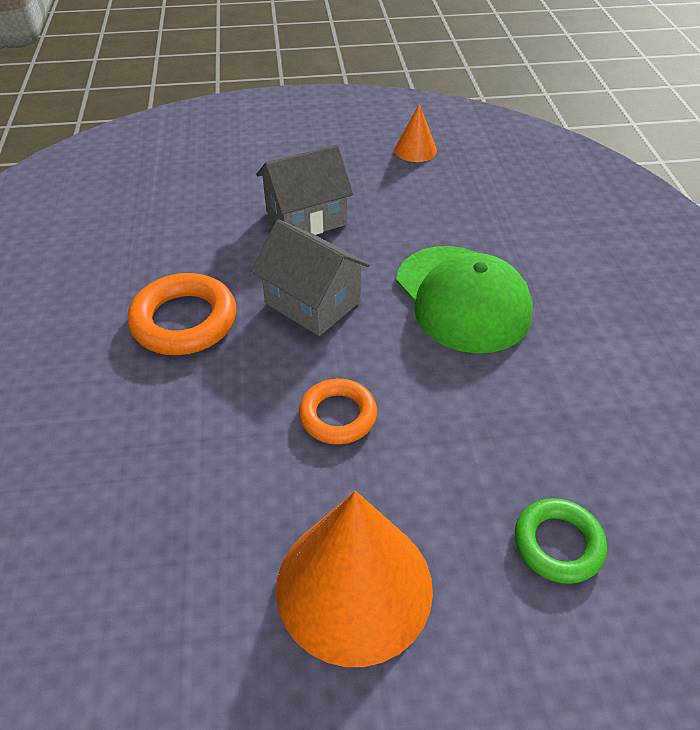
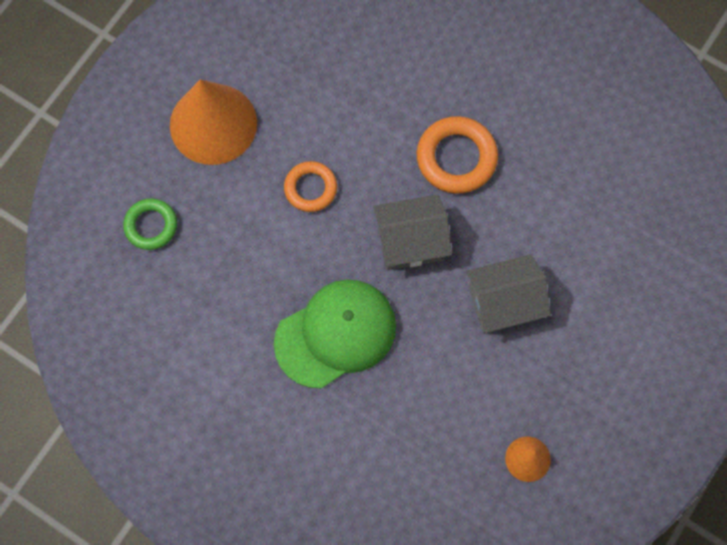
camera: 130 degrees right, 25 degrees up
(306, 218) = (503, 302): grey house -> grey house turned 60 degrees clockwise
(462, 298) = (336, 334): green cap -> green cap turned 135 degrees clockwise

